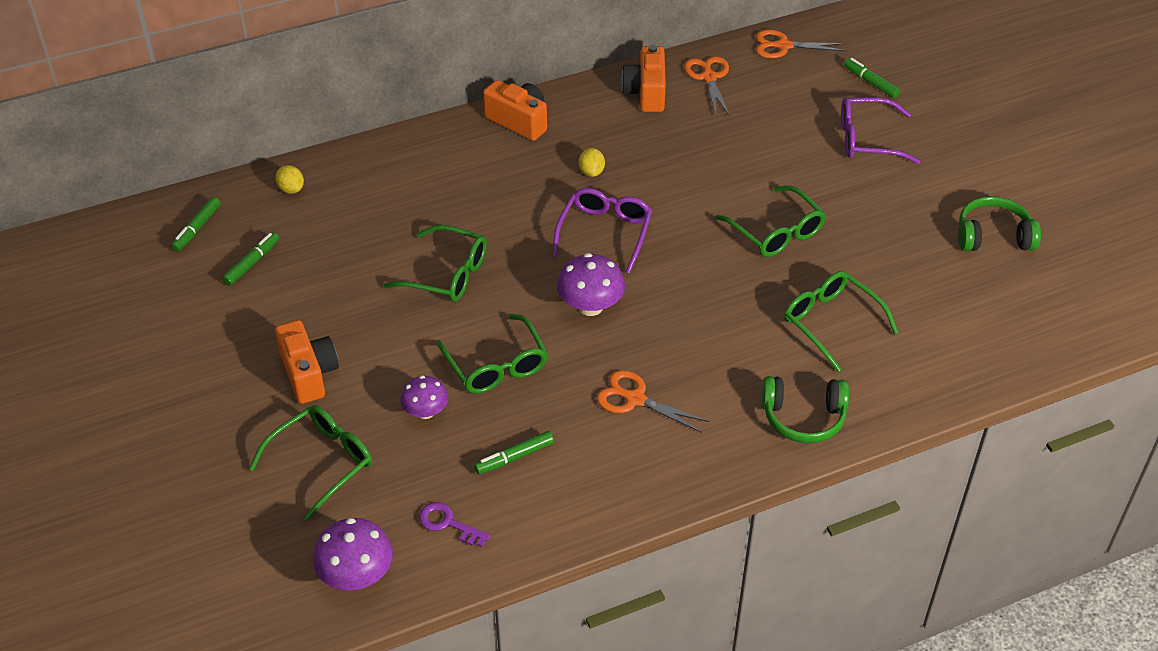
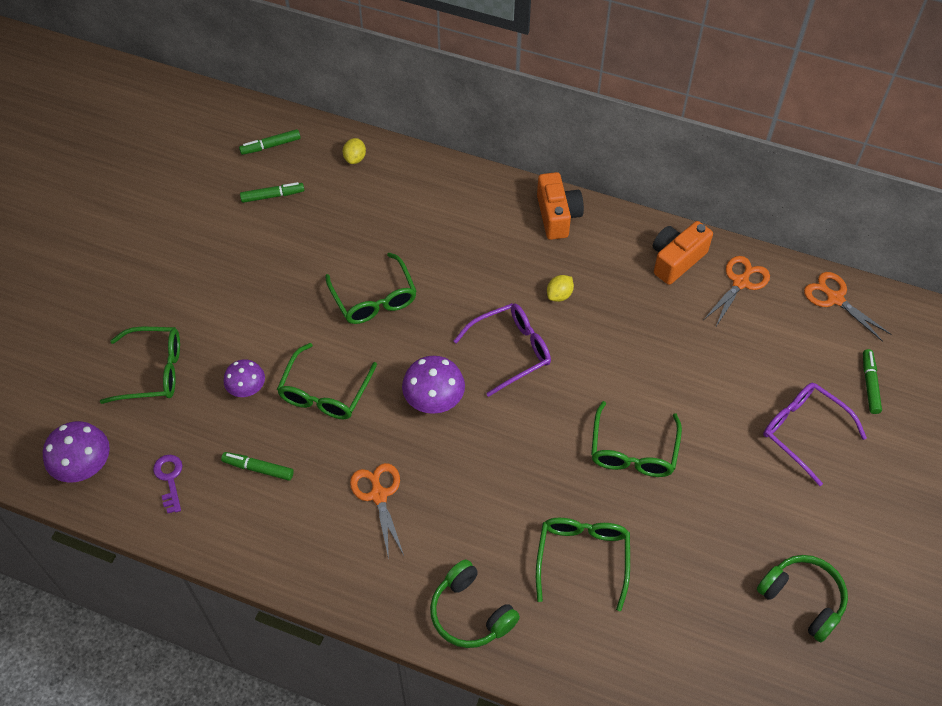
camera: 45 degrees right, 10 degrees up
(309, 373) = (215, 302): orange camera -> none

